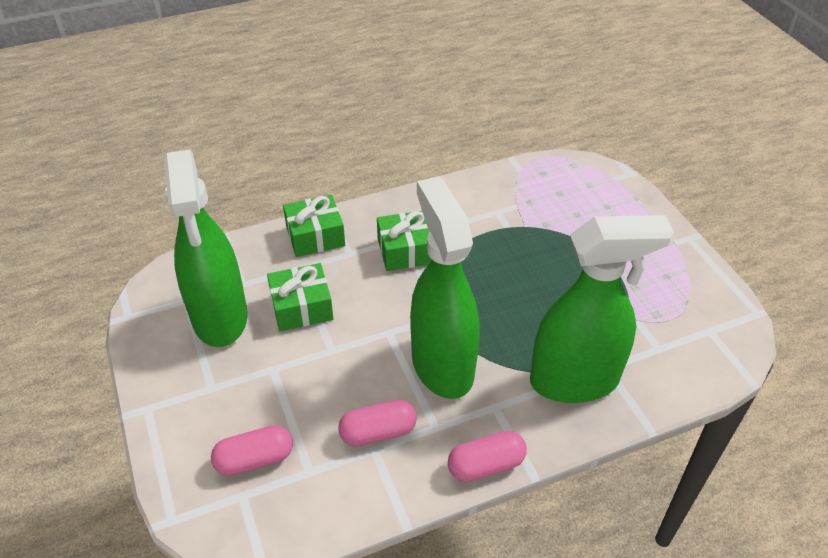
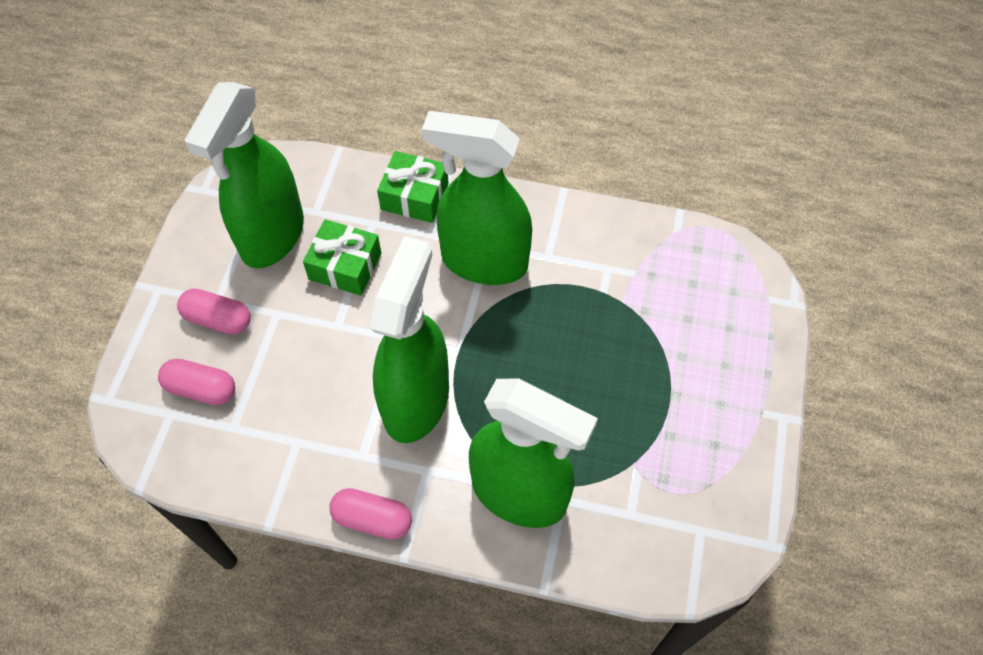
camera: 35 degrees right, 15 degrees up
(378, 432) = (312, 429): pink capsule -> pink capsule (218, 319)
(406, 251) = (483, 261): green gift -> green spray bottle

